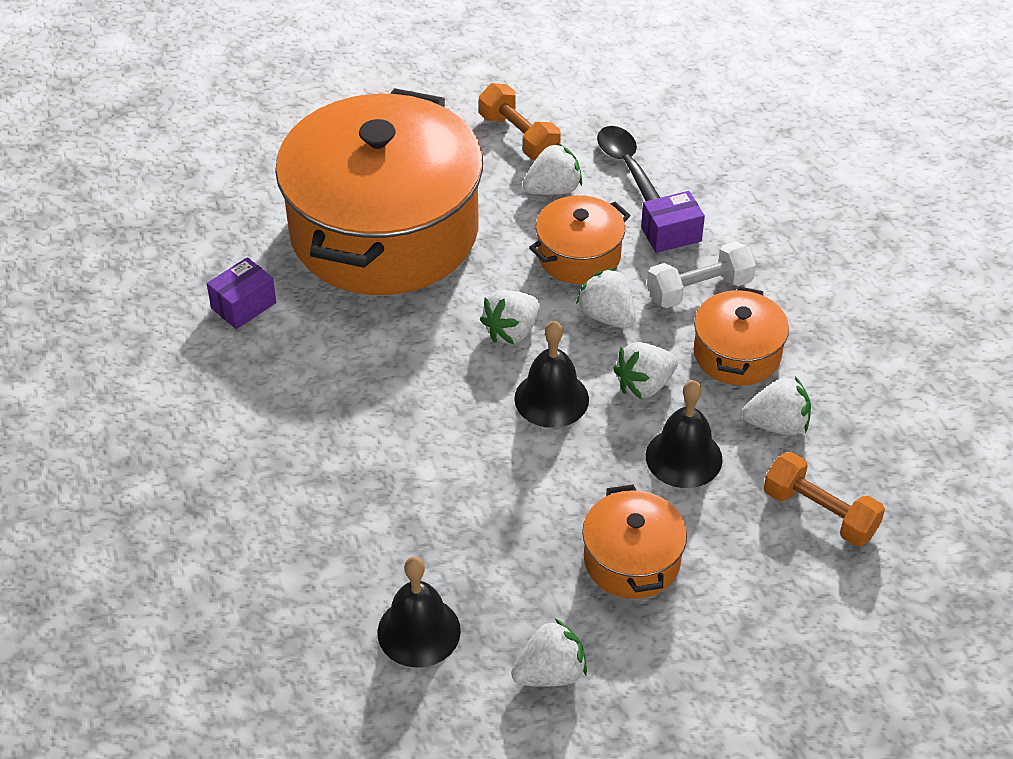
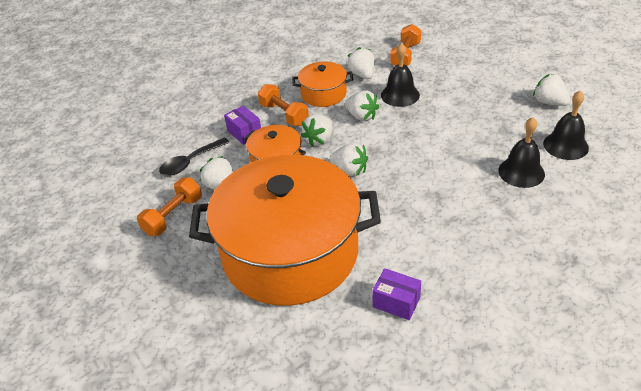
camera: 105 degrees left, 5 degrees down
(551, 398) = (390, 143): black bell -> black bell (521, 172)
(632, 560) = (470, 95): orange pot -> none
(699, 290) = (284, 114): white dumbbell -> orange dumbbell

